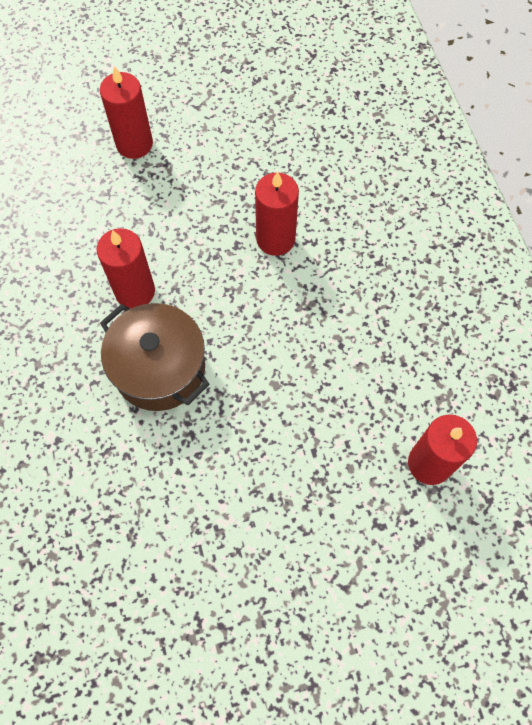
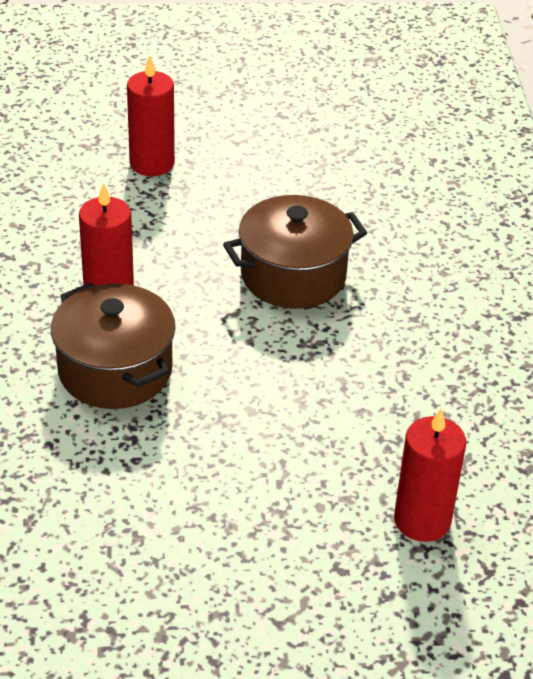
camera: 10 degrees right, 25 degrees down
(275, 239) = (293, 275): red candle -> brown pot

